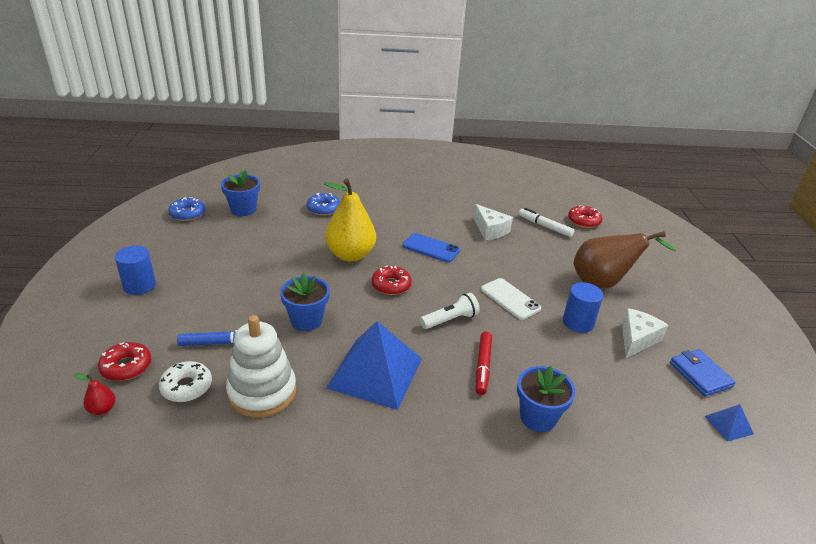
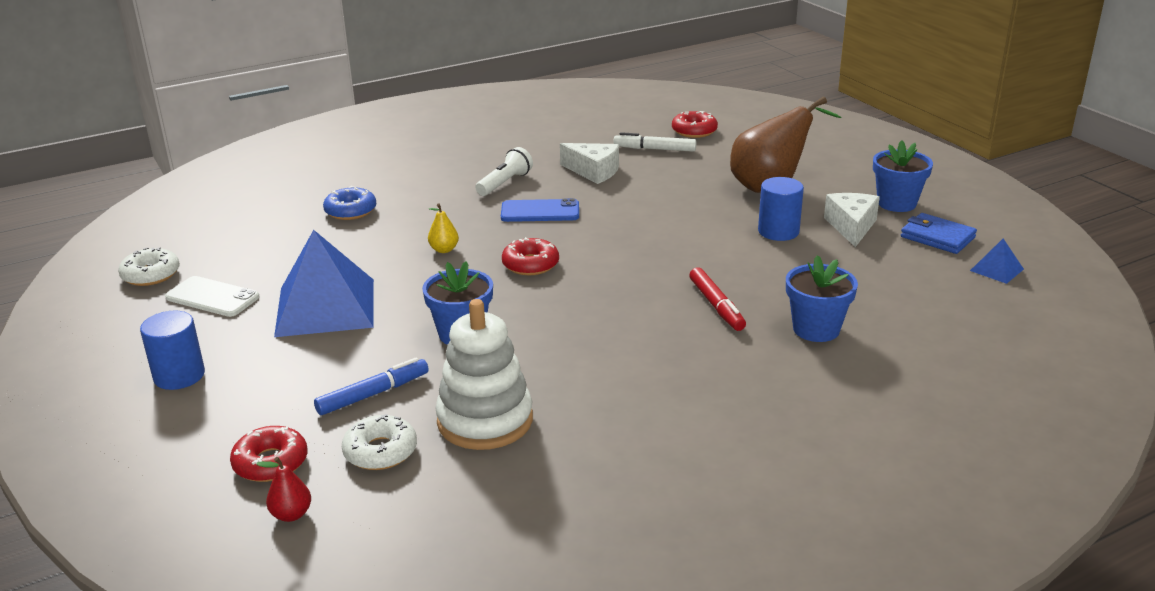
camera: 25 degrees left, 5 degrees down
(187, 214) = (151, 275): blue donut -> white donut
(243, 209) = (233, 245): blue flower pot -> blue flower pot (896, 203)
(350, 255) = (444, 250): yellow pear -> yellow pear, size x0.41
(375, 372) = (602, 354): blue pyramid -> blue pyramid (326, 307)
(450, 320) = (636, 275): white flashlight -> white flashlight (504, 183)
(510, 299) = (684, 233): white phone -> white phone (212, 297)

